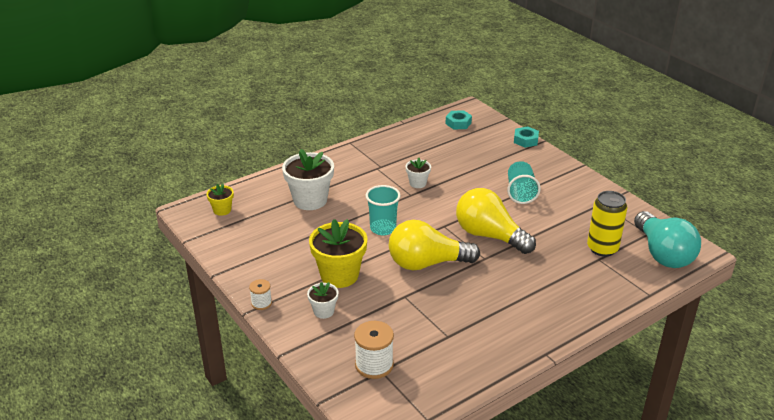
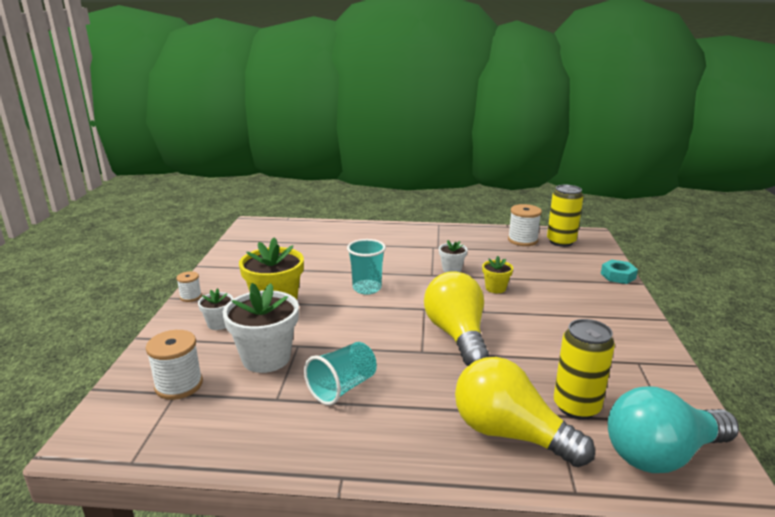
camera: 40 degrees right, 10 degrees down
(222, 210) = (274, 231): yellow flower pot -> yellow flower pot (495, 288)
(310, 200) = (343, 248): white flower pot -> white flower pot (266, 358)
(427, 263) = (360, 330): yellow light bulb -> yellow light bulb (510, 434)
(431, 133) = (522, 240): none -> white spool
(458, 123) = (561, 242): turquoise nut -> yellow can
(520, 192) = (547, 314): turquoise cup -> turquoise cup (342, 388)
(662, 254) = (662, 454): turquoise light bulb -> turquoise light bulb turned 45 degrees clockwise

